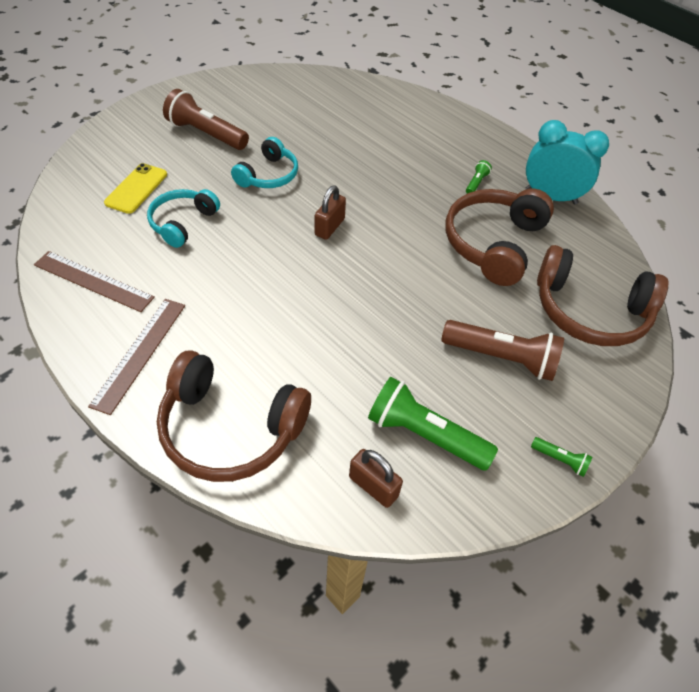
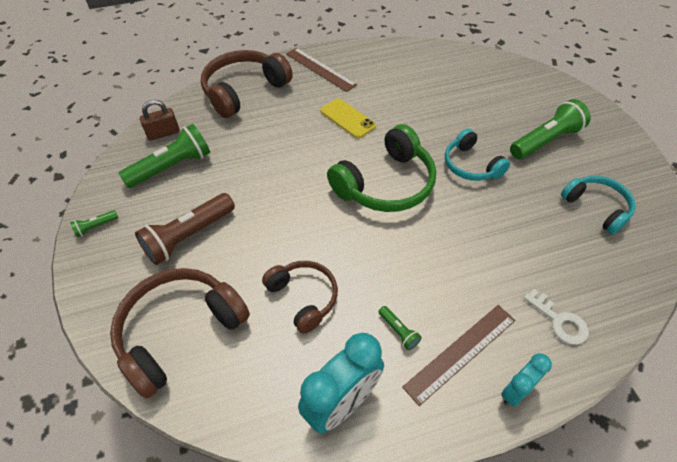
camera: 120 degrees right, 0 degrees up
(93, 281) = (390, 60): brown ruler -> brown ruler (460, 352)
(136, 188) = (478, 90): yellow phone -> yellow phone (347, 118)
(183, 223) = (428, 105): turquoise headphones -> turquoise headphones (596, 207)
(206, 134) = (545, 141): brown flashlight -> green flashlight
(329, 227) = (386, 184): brown padlock -> green headphones
(405, 112) = (559, 321): none -> white key
(472, 125) = (516, 391): none -> turquoise clock
(493, 243) = (303, 297): brown headphones -> brown headphones, size x0.61

